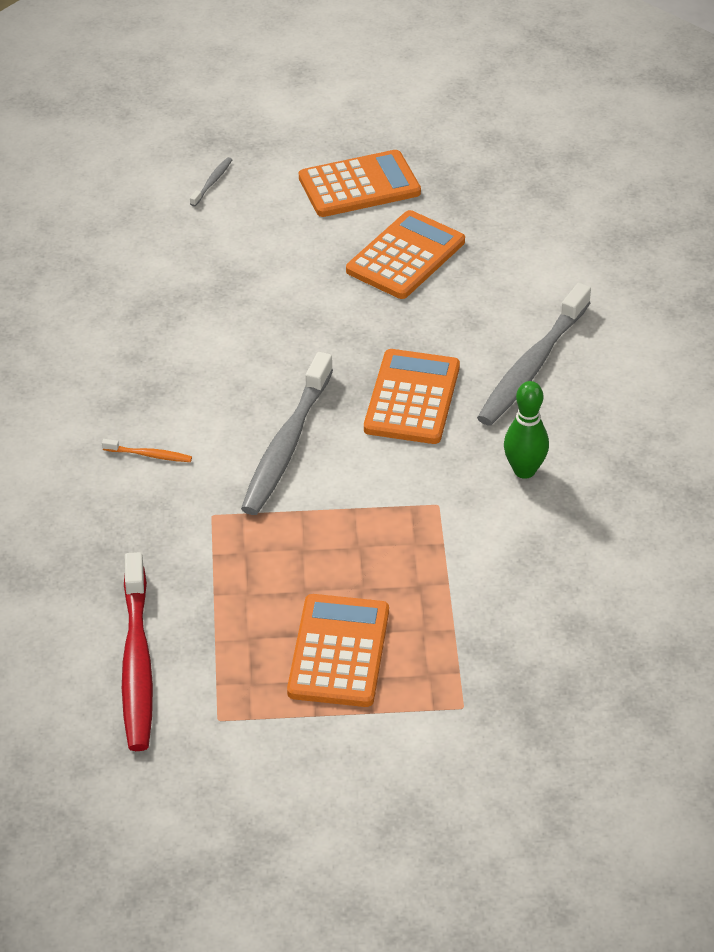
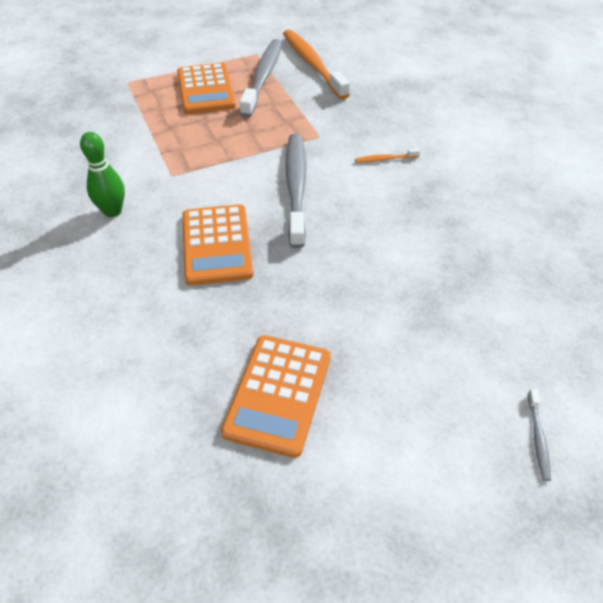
camera: 160 degrees right, 5 degrees up
(137, 663) = (312, 64): red toothbrush -> orange toothbrush
(359, 185) = (375, 490): orange calculator -> none
(532, 366) = (120, 300): grey toothbrush -> grey toothbrush (263, 77)

